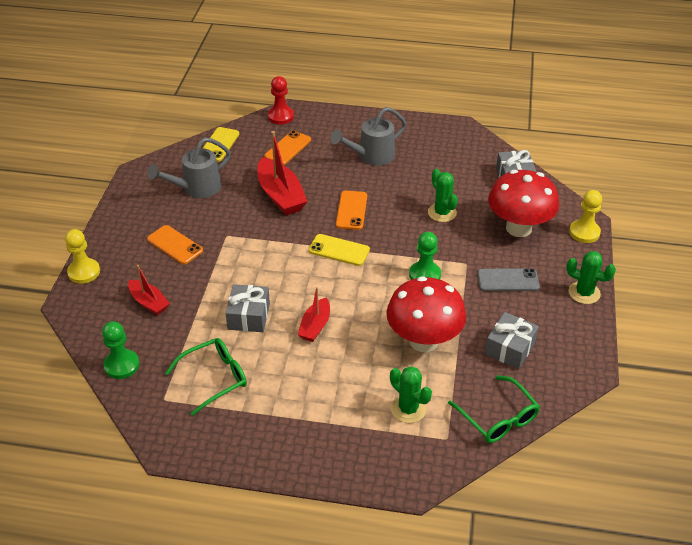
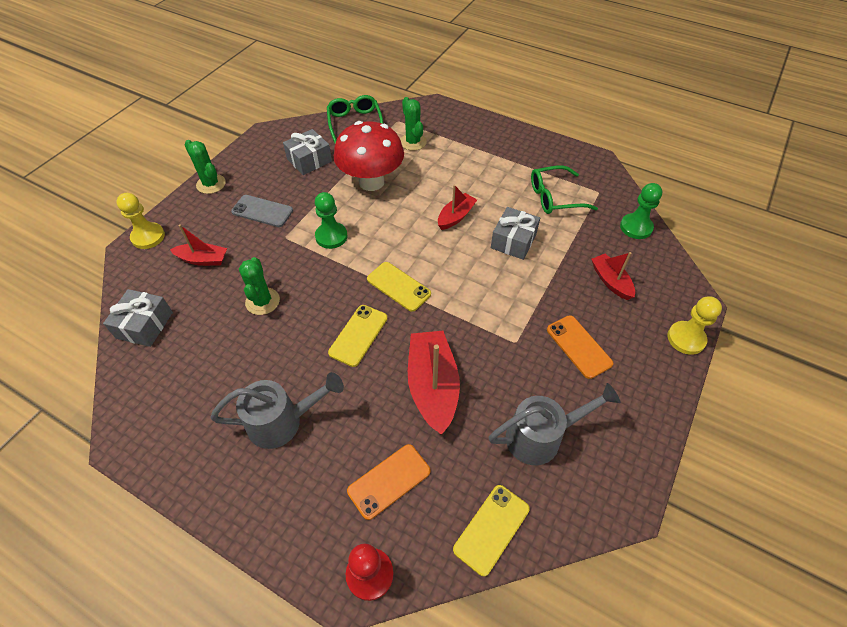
camera: 160 degrees left, 10 degrees up
(351, 210) = (358, 335): orange phone -> yellow phone
(518, 228) = (203, 259): red mushroom -> red boat

